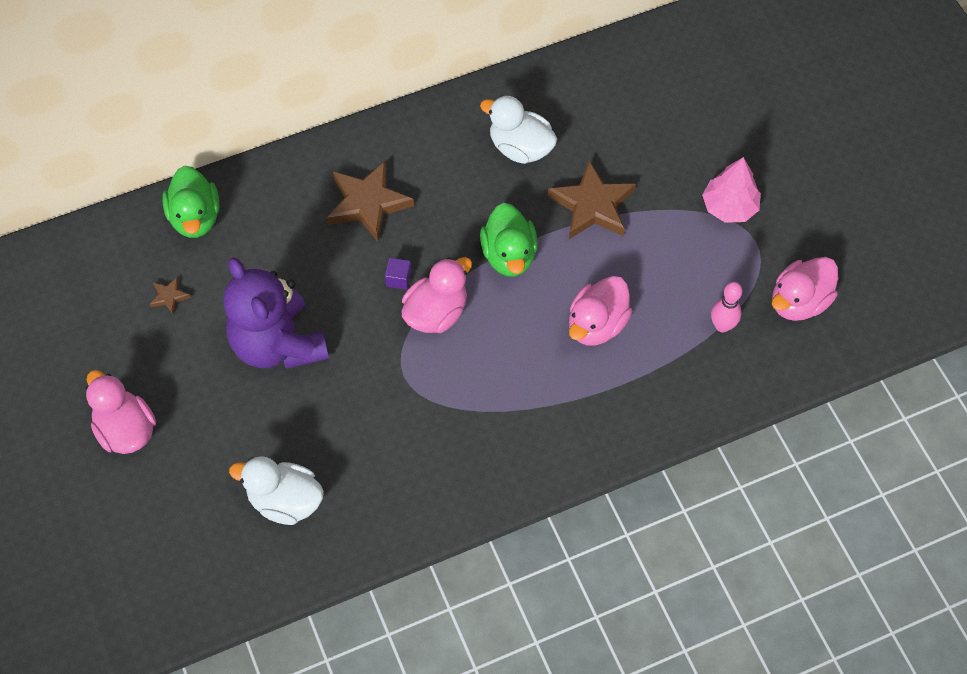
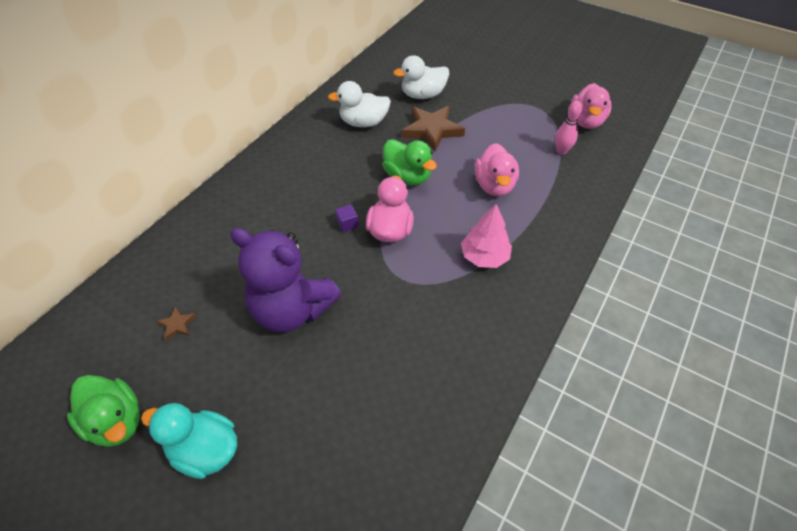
camera: 35 degrees left, 10 degrees down
(126, 430) = (205, 450): pink duck -> turquoise duck
(195, 218) = (164, 262): green duck -> green duck (116, 421)
(285, 501) = (387, 419): white duck -> white duck (422, 95)
(367, 203) = (290, 193): brown star -> none
(729, 207) = (505, 98): pink tree -> pink tree (484, 256)

